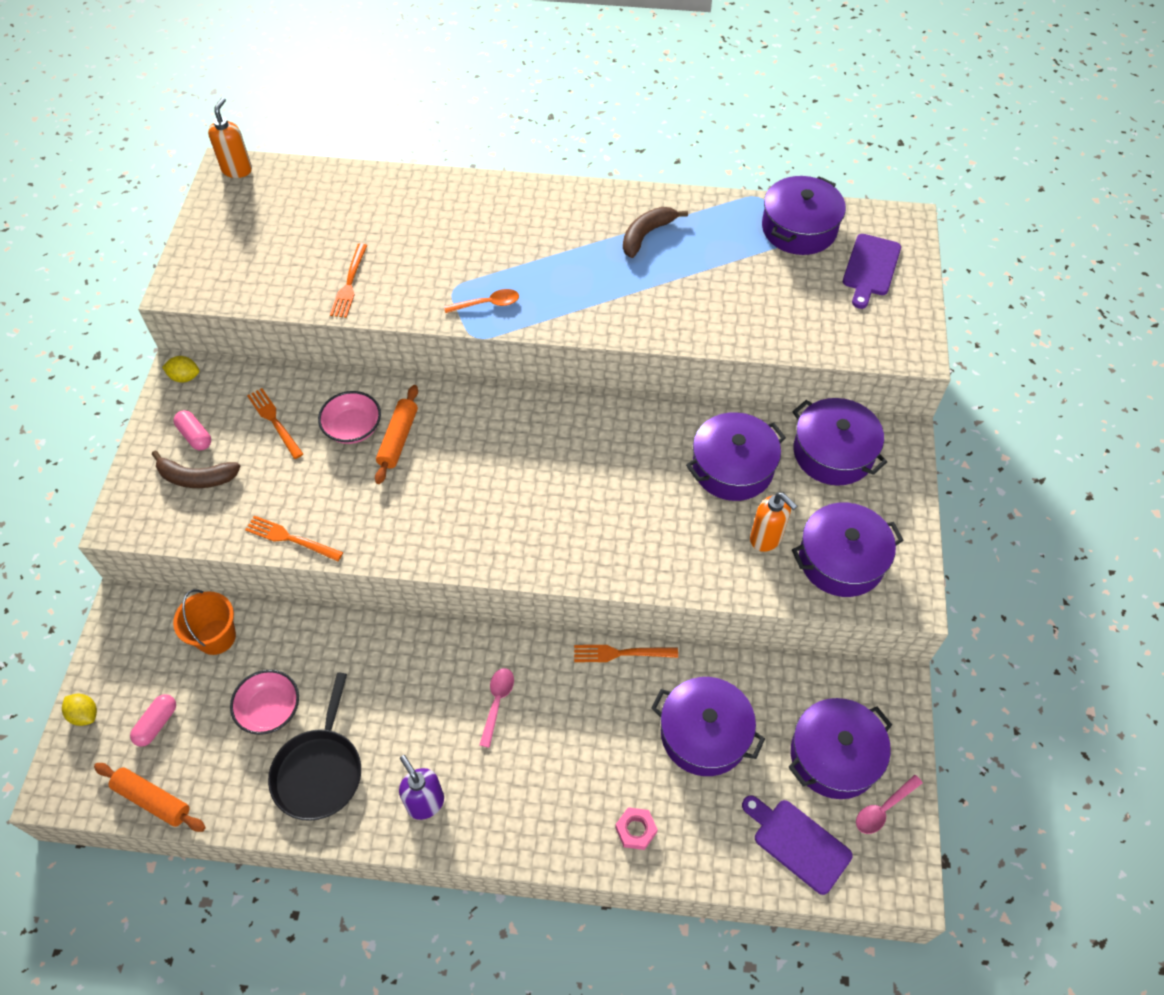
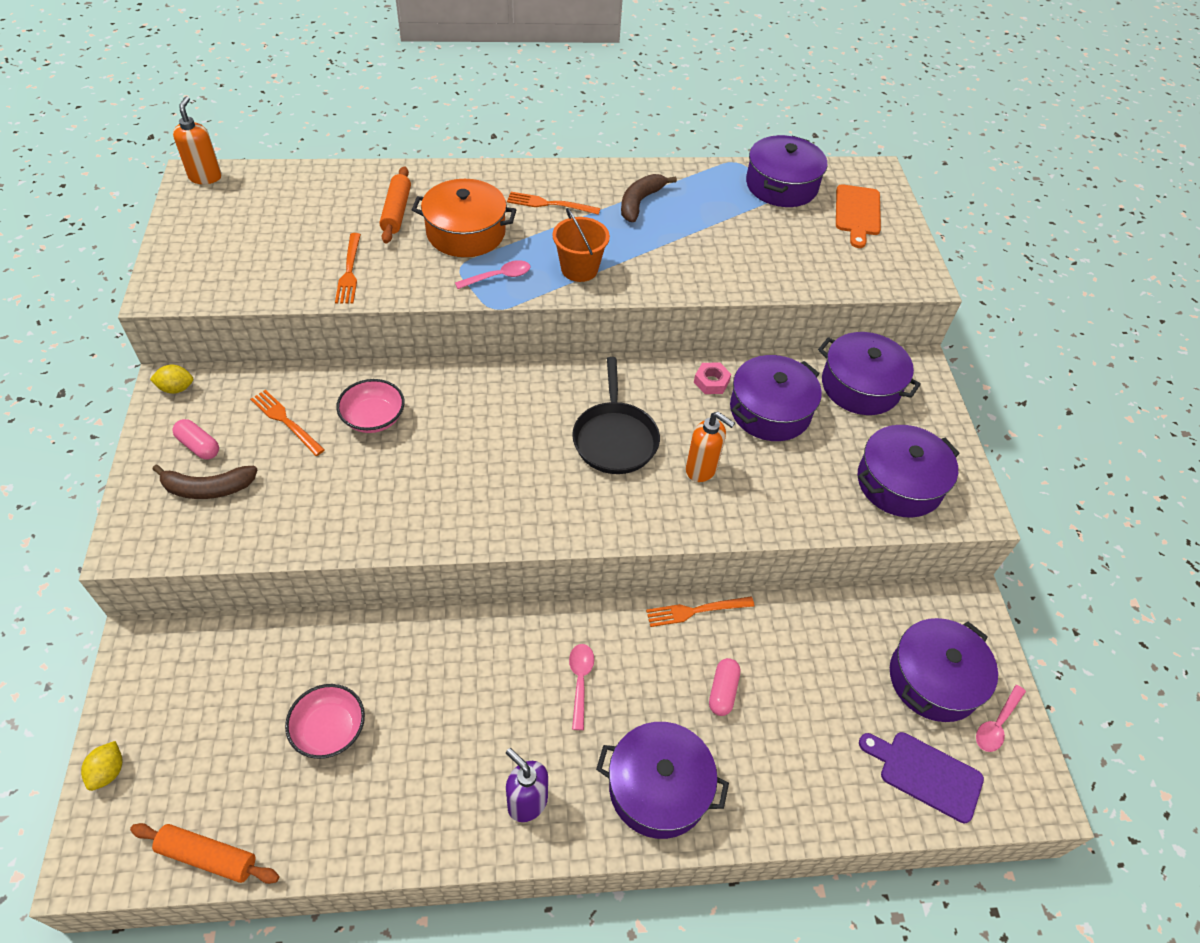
camera: 15 degrees left, 5 degrees down
(85, 714) = (108, 771): yellow lemon -> yellow lemon turned 75 degrees clockwise
(157, 724) = (198, 768): pink capsule -> pink capsule (722, 691)
(216, 637) = (253, 660): orange bucket -> orange bucket (579, 269)
(289, 538) = (326, 537): orange fork -> orange fork (548, 204)
(319, 771) = (400, 788): black pan -> black pan (615, 438)
(398, 439) = (425, 423): orange rolling pin -> orange rolling pin (397, 211)
(467, 252) = (466, 232): none -> orange pot
(487, 304) = (499, 277): orange spoon -> pink spoon
(636, 830) = (759, 791): pink nut -> pink nut (711, 382)
(704, 734) = (801, 679): purple pot -> purple pot (658, 788)
(766, 539) = (822, 473): orange soap dispenser -> orange soap dispenser (701, 469)
(870, 268) = (857, 213): purple cutting board -> orange cutting board

